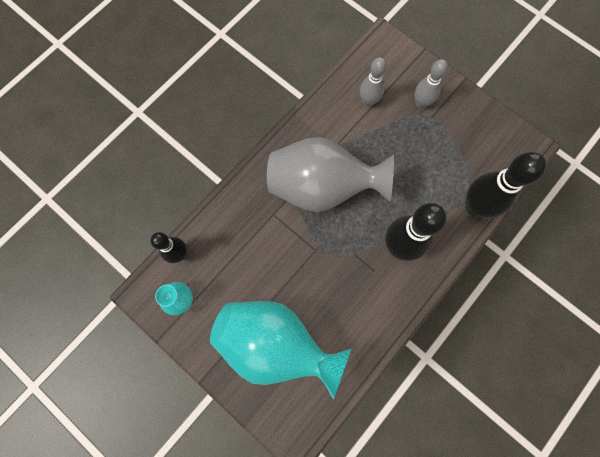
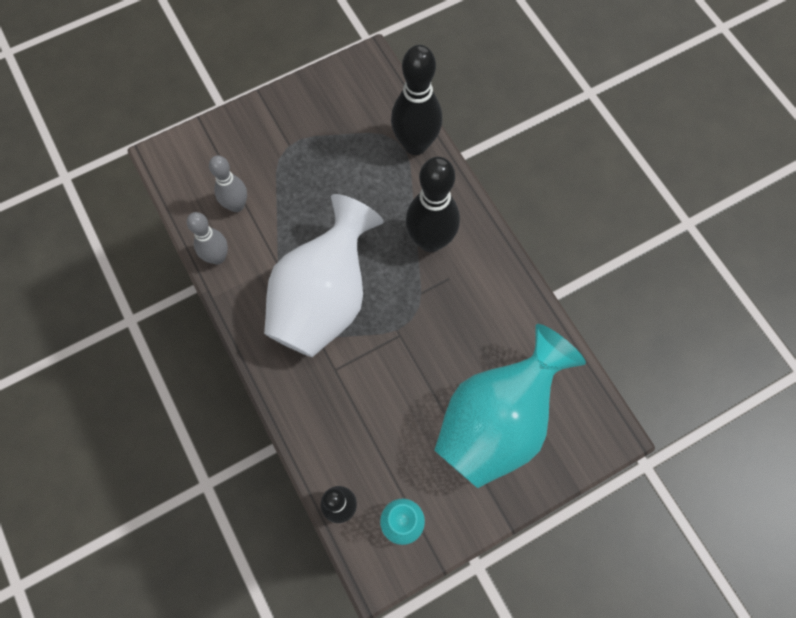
camera: 70 degrees left, 5 degrees down
(322, 187) = (324, 299): grey vase -> white vase
(421, 103) = (266, 149): grey bowling pin -> grey bowling pin (217, 257)

